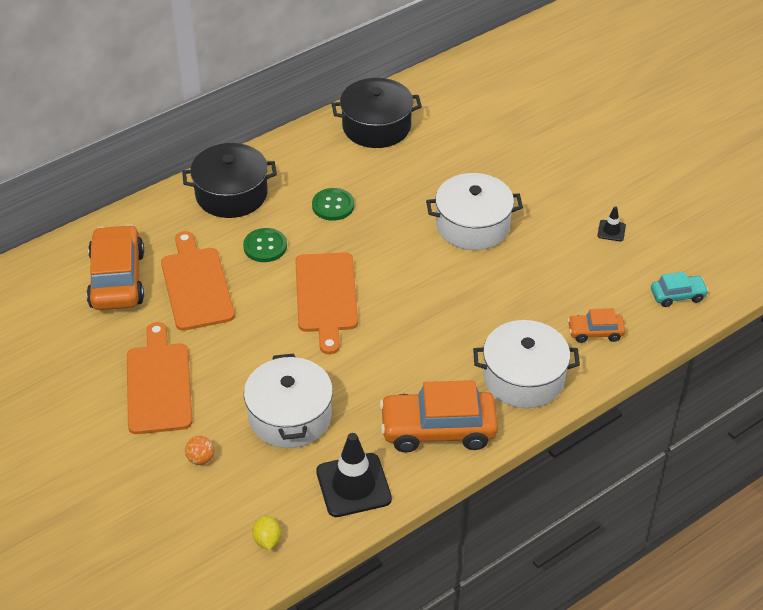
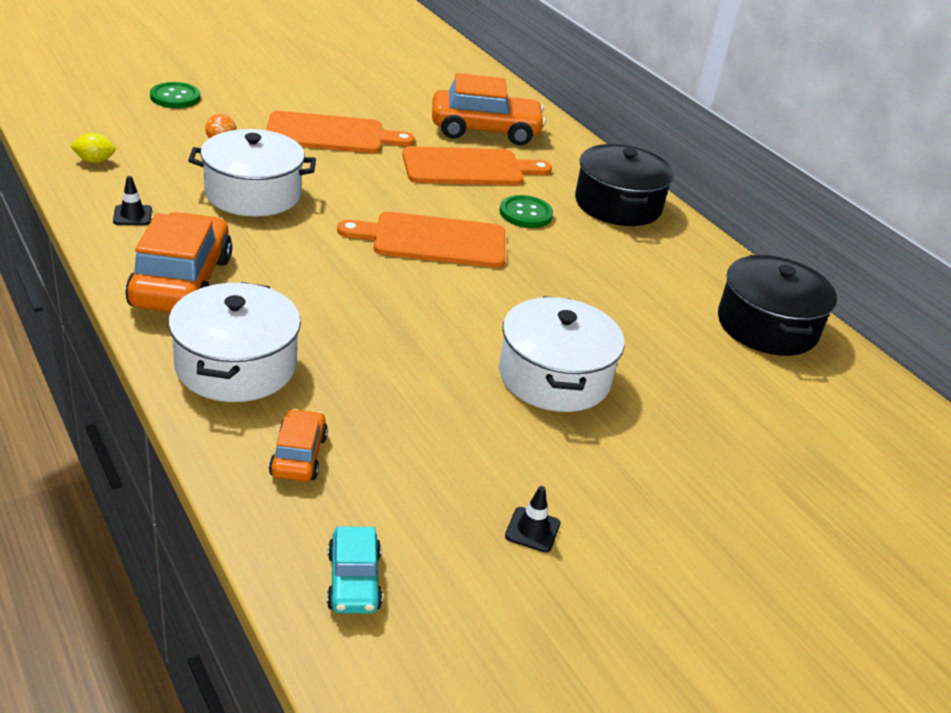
camera: 90 degrees right, 10 degrees down
(333, 205) = (598, 268): green button -> green button (175, 97)
(353, 485) = (132, 215): black traffic cone -> black traffic cone, size x0.47

